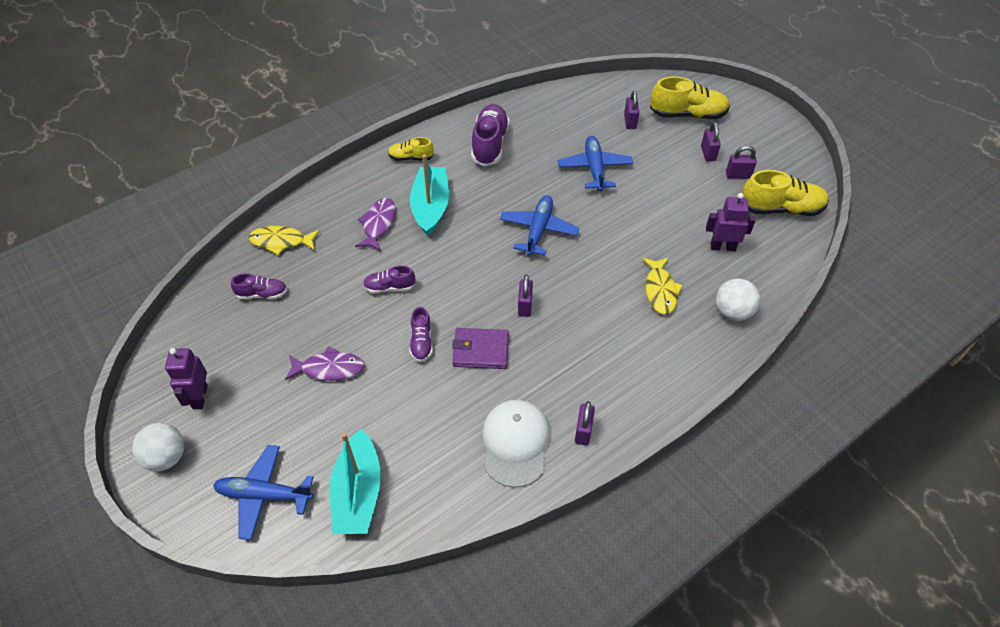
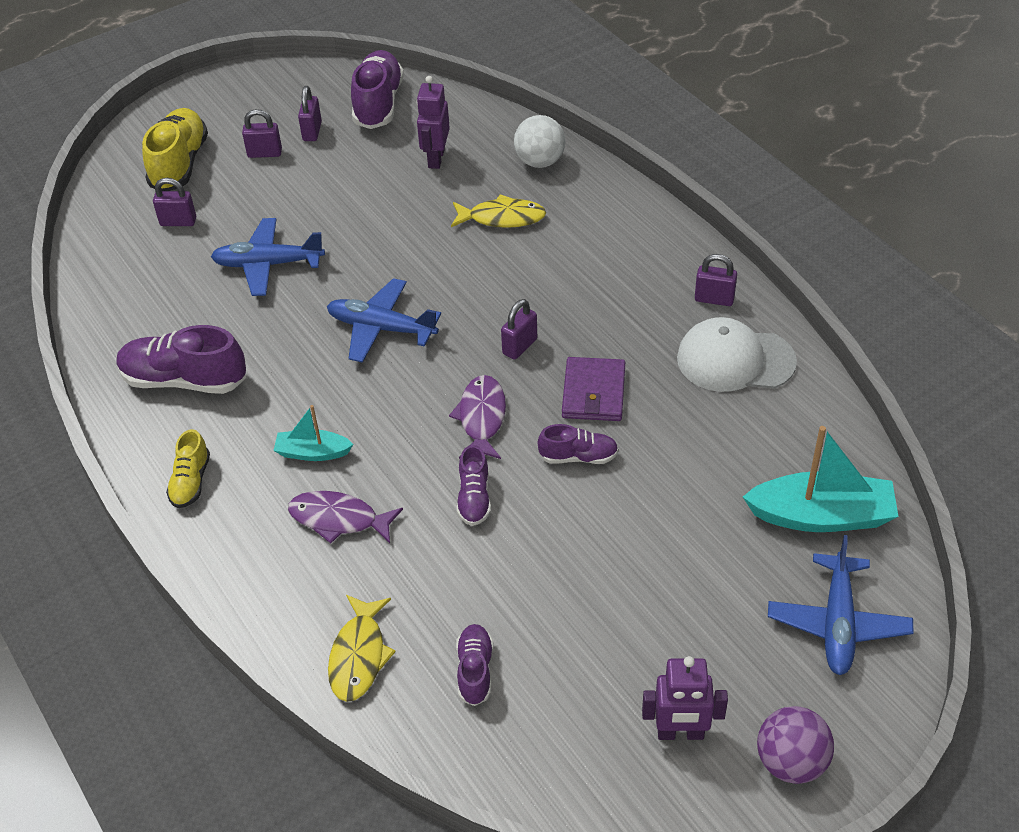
camera: 85 degrees left, 5 degrees down
(166, 457) = (791, 762): white ball -> purple ball
(329, 368) = (624, 564): purple fish -> purple fish (481, 417)
(430, 207) = (313, 452): turquoise boat -> turquoise boat, size x0.55
(525, 306) = (519, 346): purple padlock -> purple padlock turned 60 degrees counterclockwise
(781, 208) = (378, 104): yellow shoe -> purple shoe

